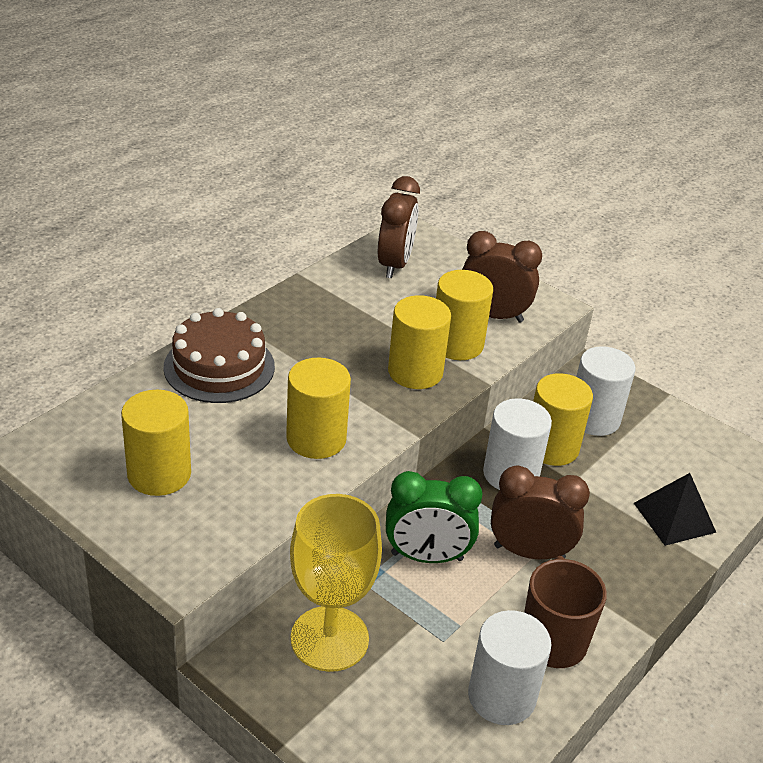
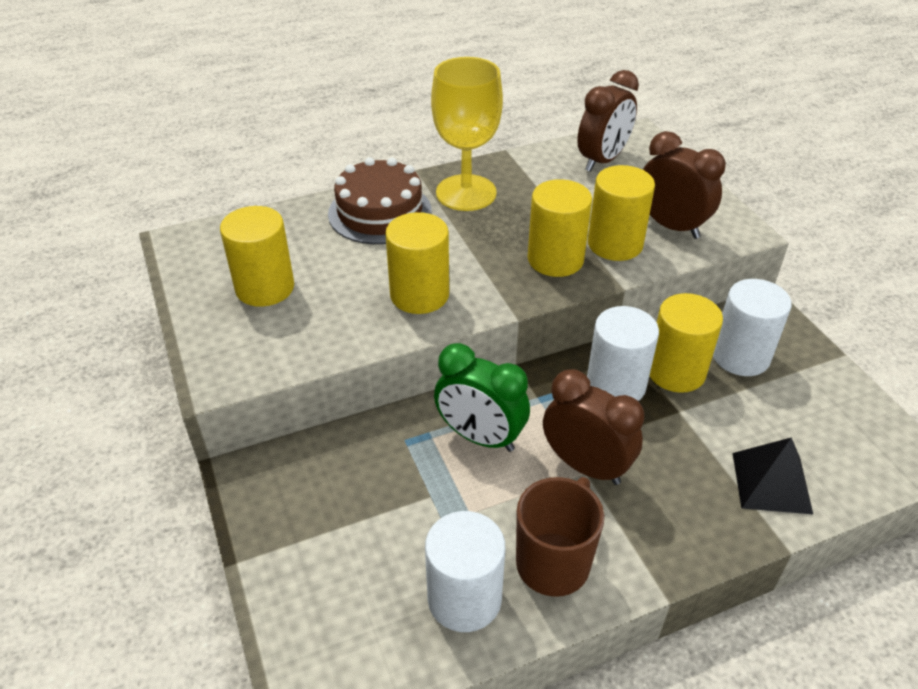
camera: 30 degrees right, 5 degrees up
(329, 638) = (340, 481): yellow goblet -> yellow goblet (466, 193)

